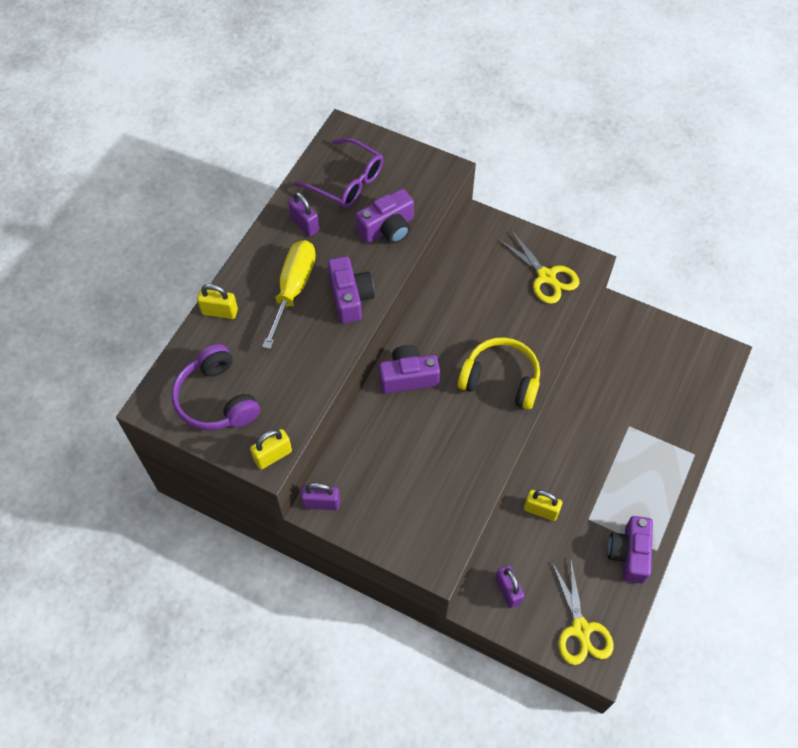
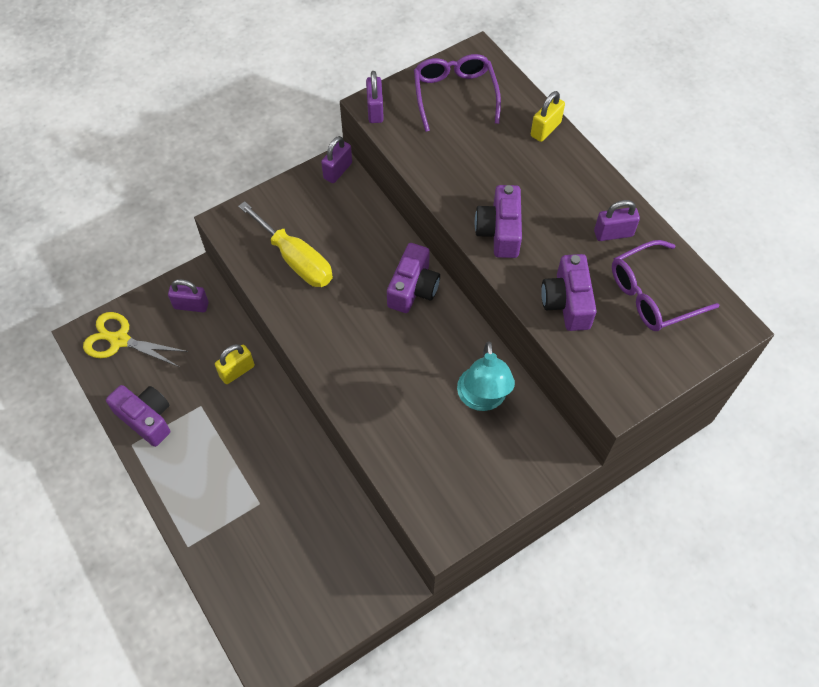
camera: 120 degrees right, 0 degrees up
(216, 399) = (454, 95): purple headphones -> purple glasses
(273, 455) = (375, 110): yellow padlock -> purple padlock
(293, 289) = (537, 192): yellow screwdriver -> yellow screwdriver (296, 260)
(350, 297) = (499, 231): purple camera -> purple camera turned 75 degrees clockwise
(472, 286) = (482, 399): none -> turquoise lamp
(500, 379) = (358, 364): yellow headphones -> none
(546, 276) = (451, 479): yellow scissors -> none

